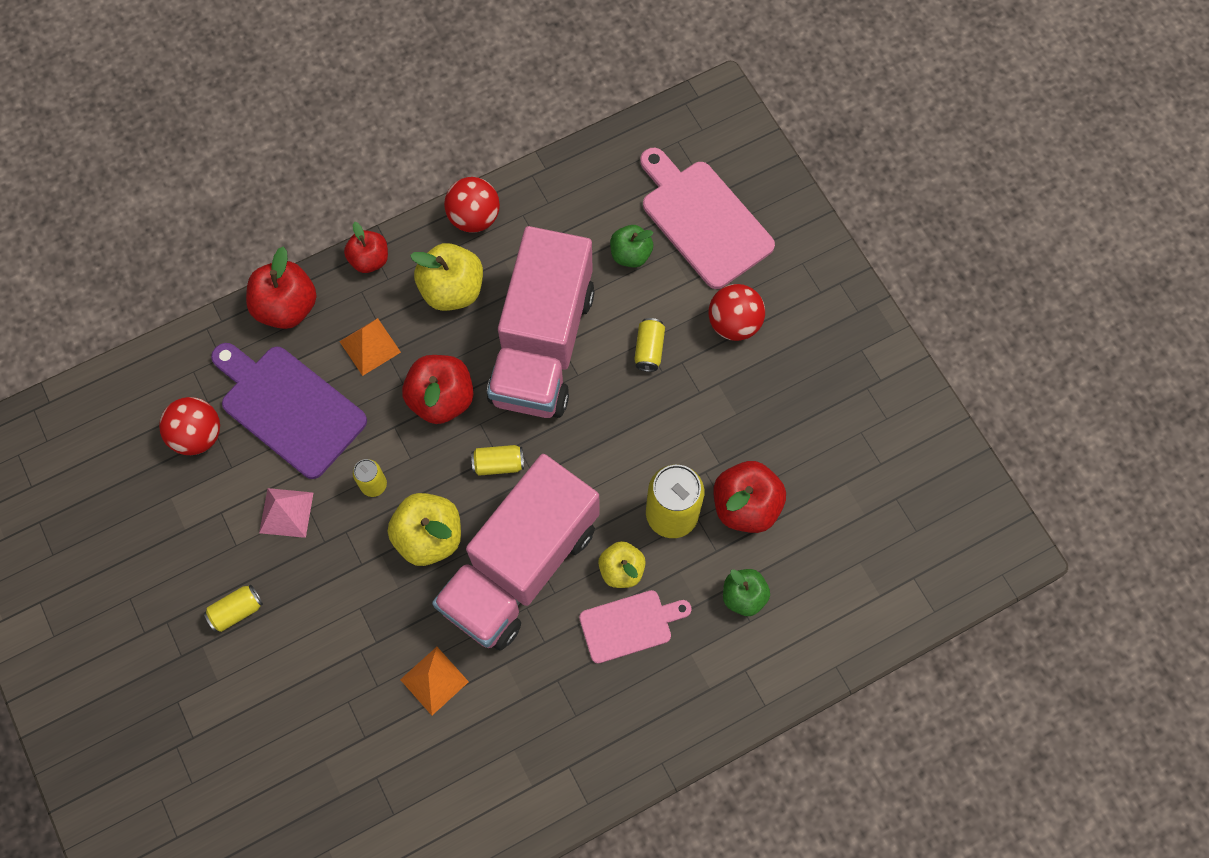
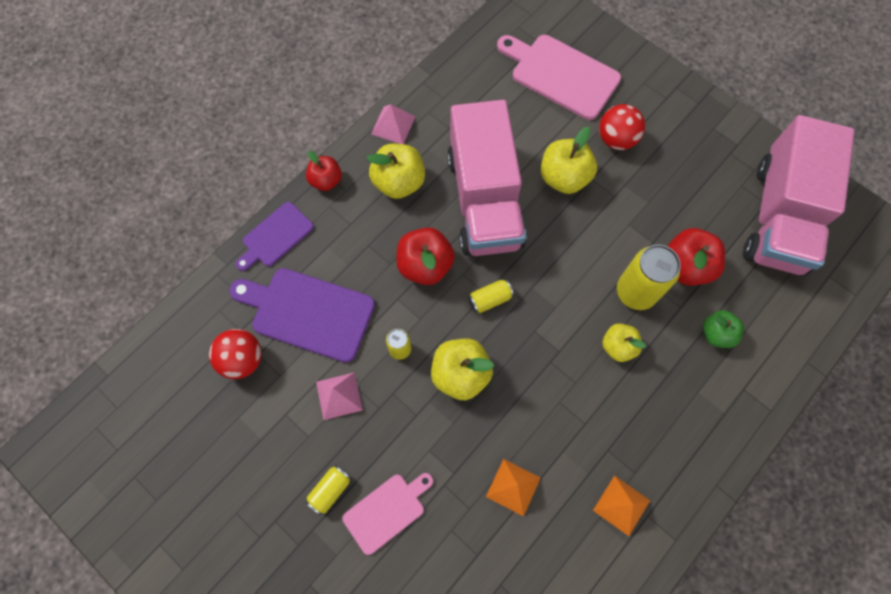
camera: 20 degrees left, 0 degrees up
(287, 307) = (275, 236): red apple -> purple cutting board
(370, 346) = (353, 245): orange pyramid -> orange pyramid (621, 505)
(474, 217) = (393, 125): red ball -> pink pyramid
(520, 566) = (540, 372): pink truck -> pink truck (779, 217)
(629, 625) = (643, 386): pink cutting board -> pink cutting board (387, 511)
(630, 254) = (520, 115): green apple -> none
(649, 349) = (564, 177): yellow can -> yellow apple

